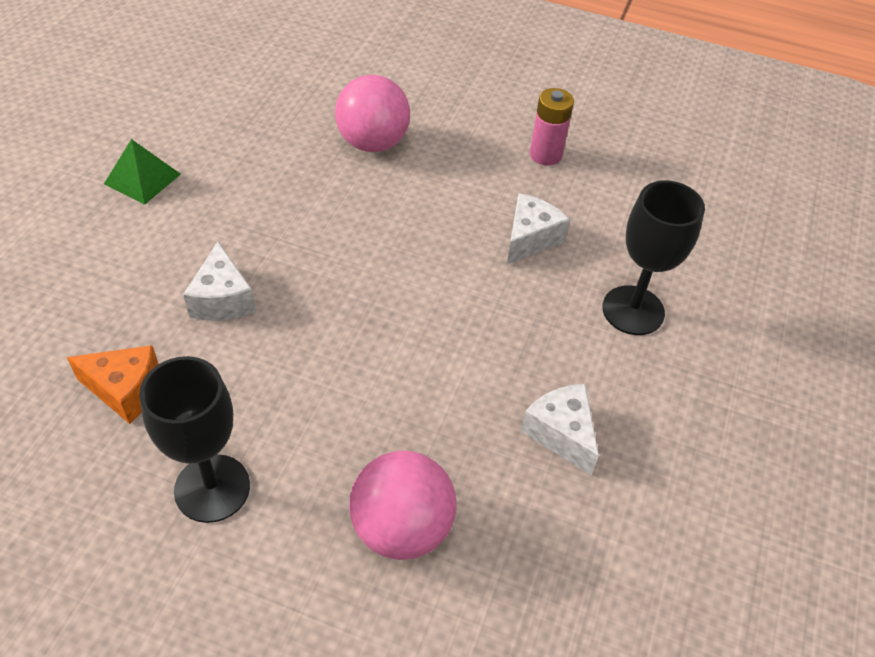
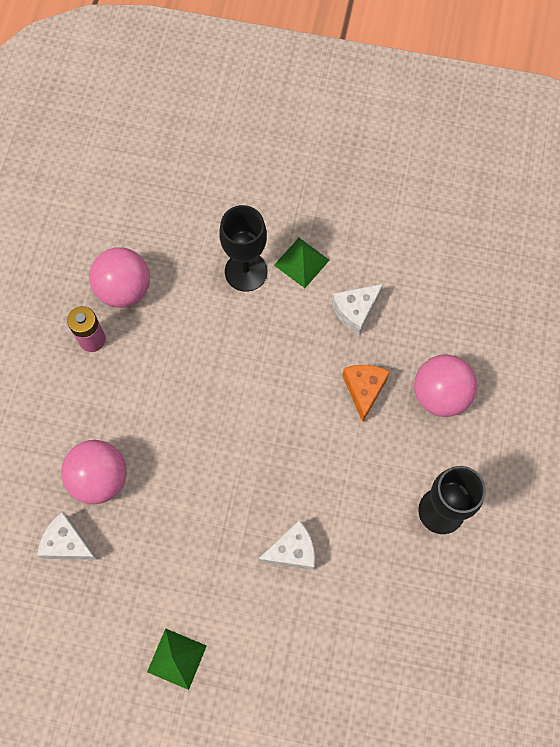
camera: 95 degrees left, 20 degrees up
(125, 390) = (384, 592): orange cheese -> orange cheese (364, 390)
(530, 239) = (190, 343): white cheese -> white cheese (67, 543)
(611, 188) = (124, 289): none -> pink ball
(647, 378) = (301, 262): none -> green pyramid

